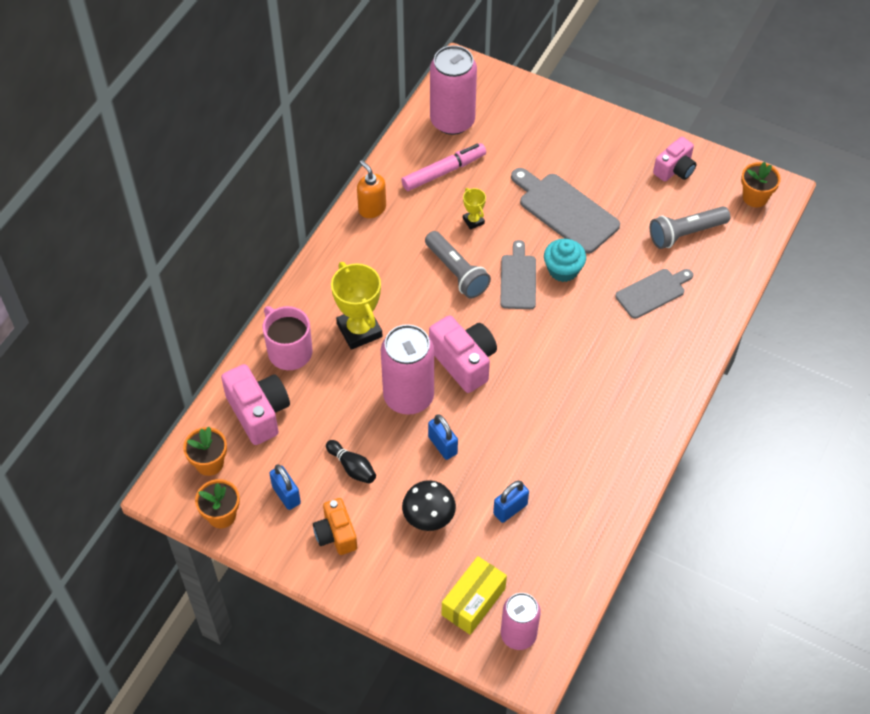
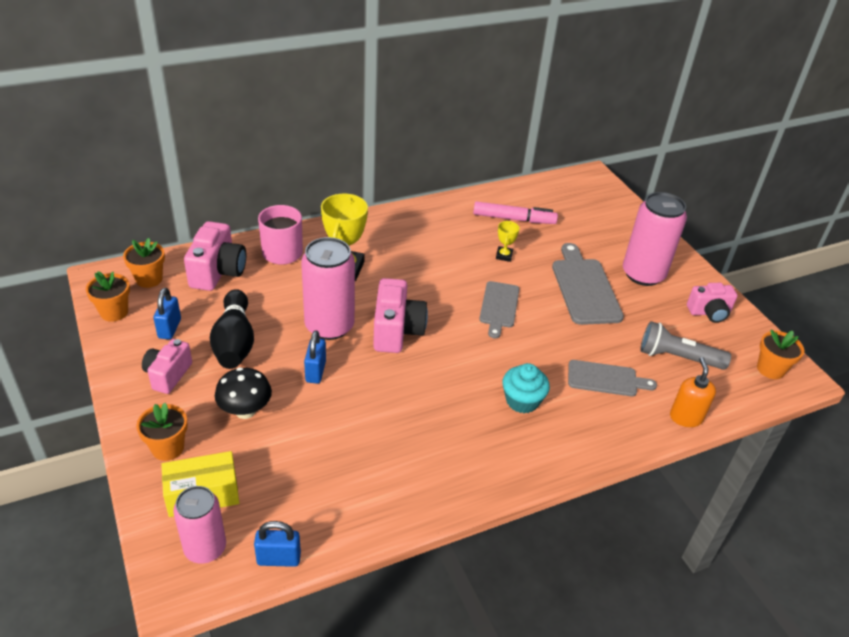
camera: 35 degrees right, 15 degrees down
(336, 534) = (168, 375): orange camera -> pink camera
(352, 467) = (234, 342): black bowling pin -> black bowling pin, size x1.79
(372, 208) = (437, 211): orange soap dispenser -> orange soap dispenser (685, 417)
(408, 589) = (168, 448): none -> orange flower pot
(452, 121) = (552, 197): pink can -> pink can (643, 274)
(456, 272) = (456, 276): grey flashlight -> none
(510, 509) = (313, 449): blue padlock -> blue padlock (279, 559)
(518, 279) = (499, 307): grey cutting board -> grey cutting board turned 150 degrees clockwise
(563, 270) = (542, 321): turquoise cupcake -> turquoise cupcake (522, 401)

